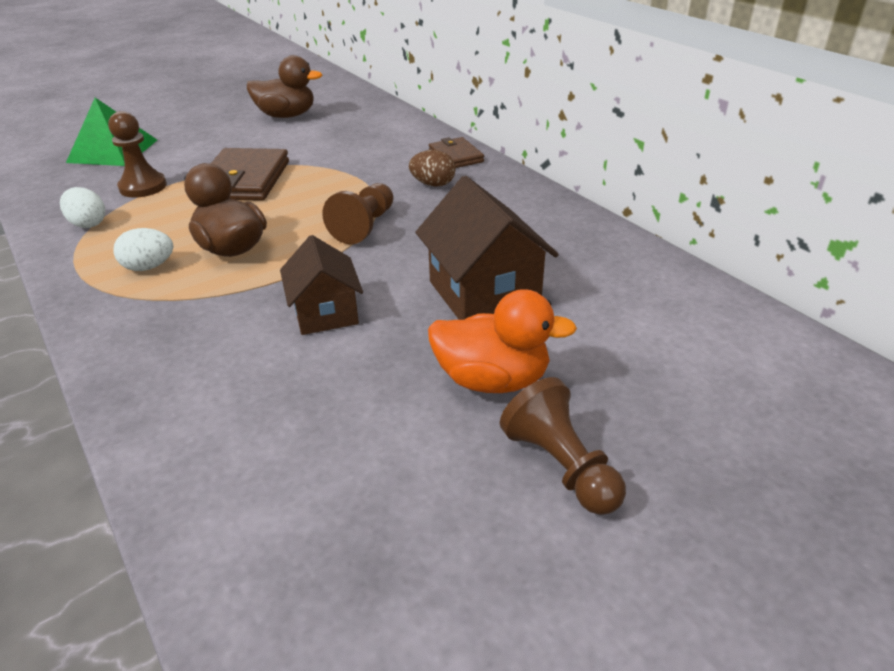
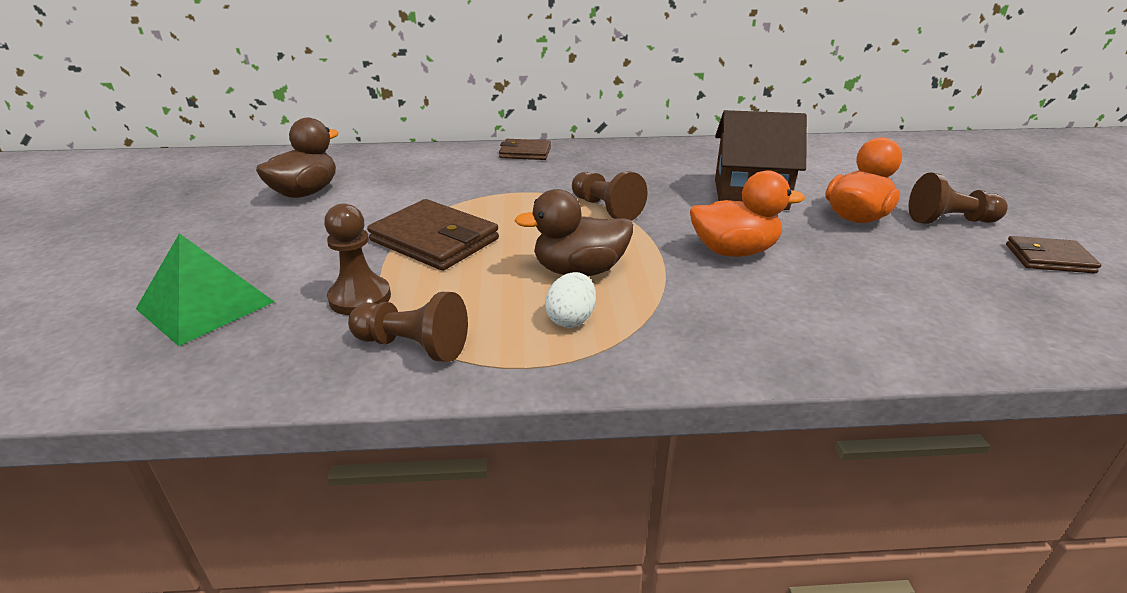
camera: 60 degrees left, 5 degrees down
(88, 224) = (413, 346): white egg -> brown pawn
(325, 313) = (734, 251): brown house -> orange duck
(433, 184) = (564, 171): brown egg -> none
(508, 587) = (1049, 258): none -> brown wallet

